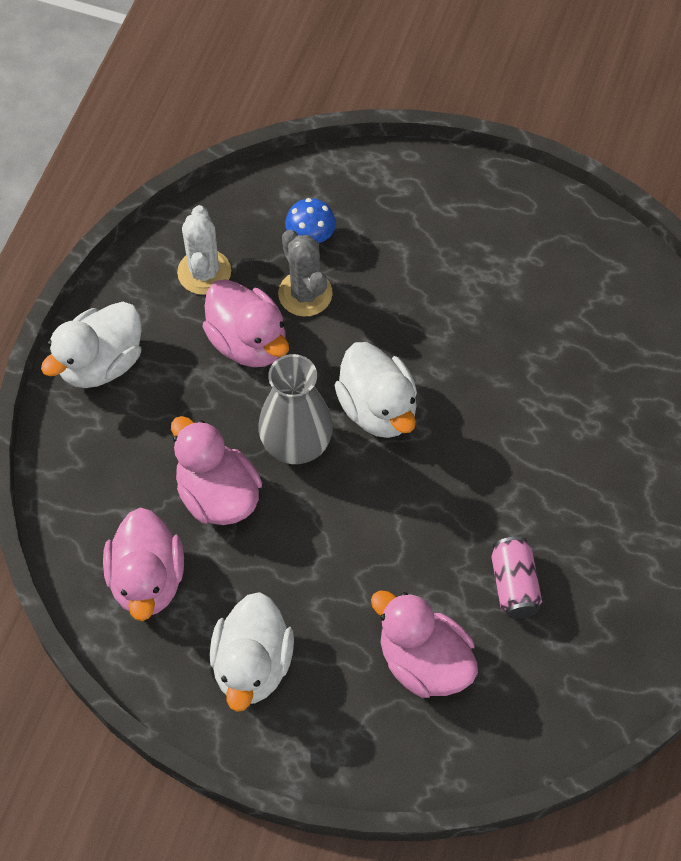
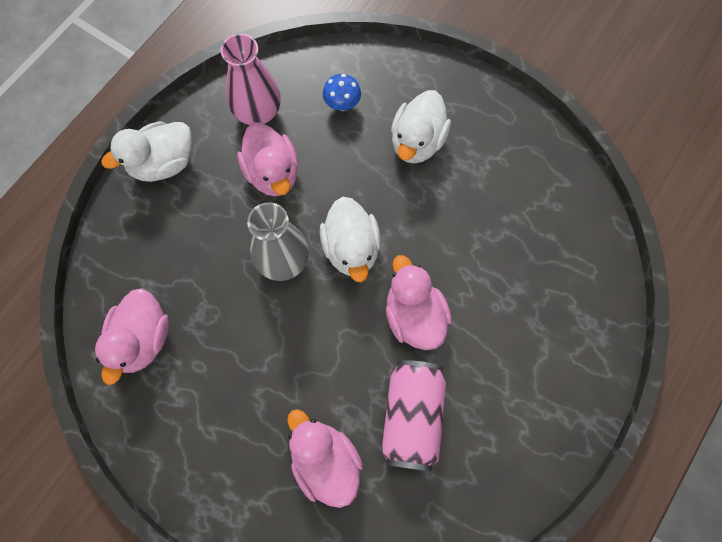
camera: 15 degrees right, 10 degrees up
(204, 272) = (258, 112): white cactus -> pink vase
(217, 494) = (214, 286): pink duck -> pink duck (414, 315)
(252, 665) = (197, 428): white duck -> white duck (417, 142)
(305, 294) = (325, 146): grey cactus -> none
(514, 585) = (412, 417): pink can -> pink can, size x1.69

